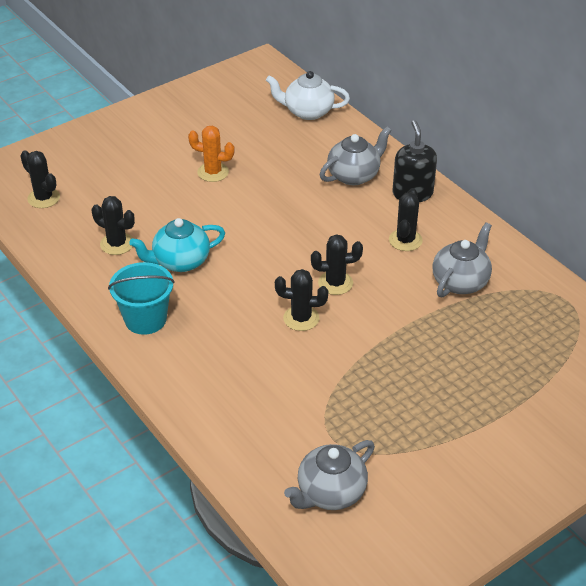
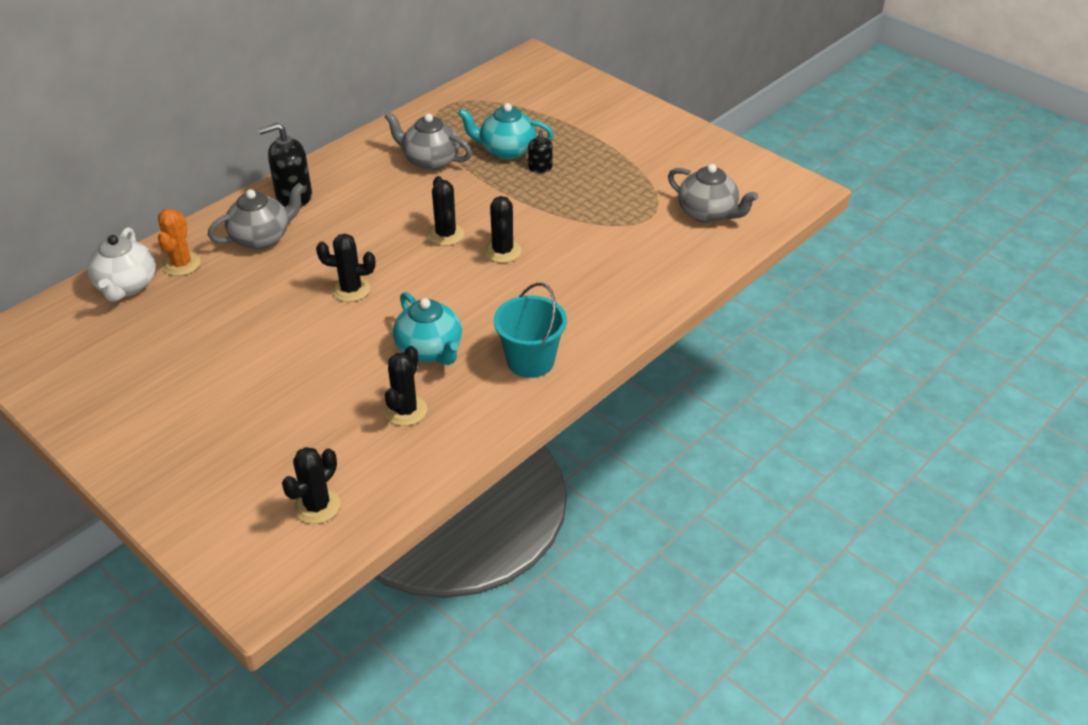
camera: 100 degrees left, 0 degrees up
(213, 172) = (256, 350): orange cactus -> orange cactus (181, 264)
(354, 175) = (262, 238): grey teapot -> grey teapot turned 105 degrees clockwise
(405, 240) = (372, 196): black cactus -> black cactus (351, 289)
(438, 362) = (540, 168): none -> black soap dispenser
(474, 340) = (506, 150): none -> turquoise teapot

